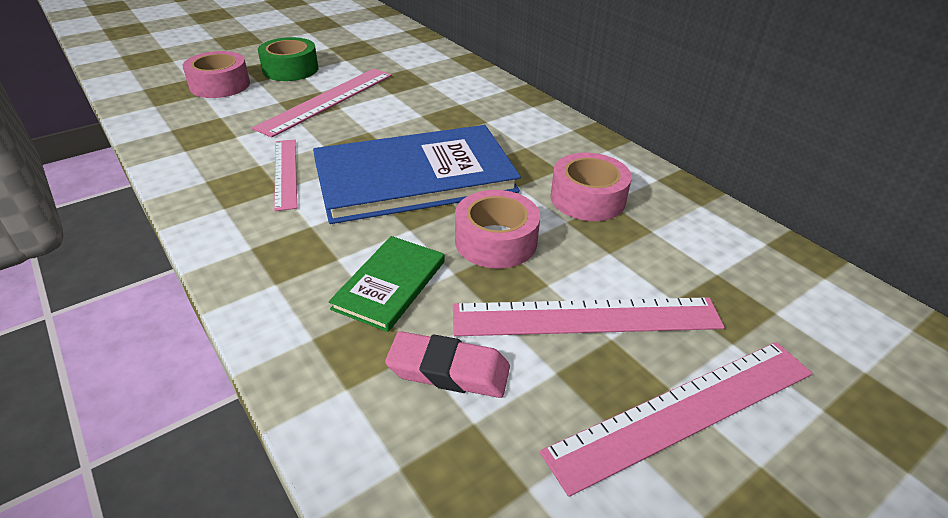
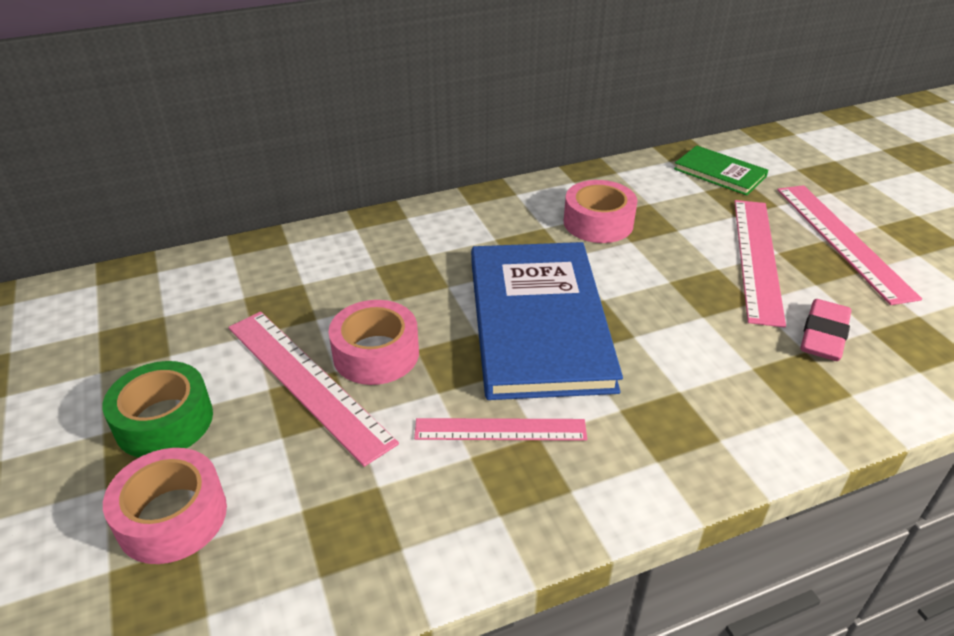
camera: 75 degrees left, 0 degrees up
(390, 284) = (720, 357): green book -> green book (719, 173)
(496, 241) = (658, 285): pink tape -> pink tape (376, 354)

